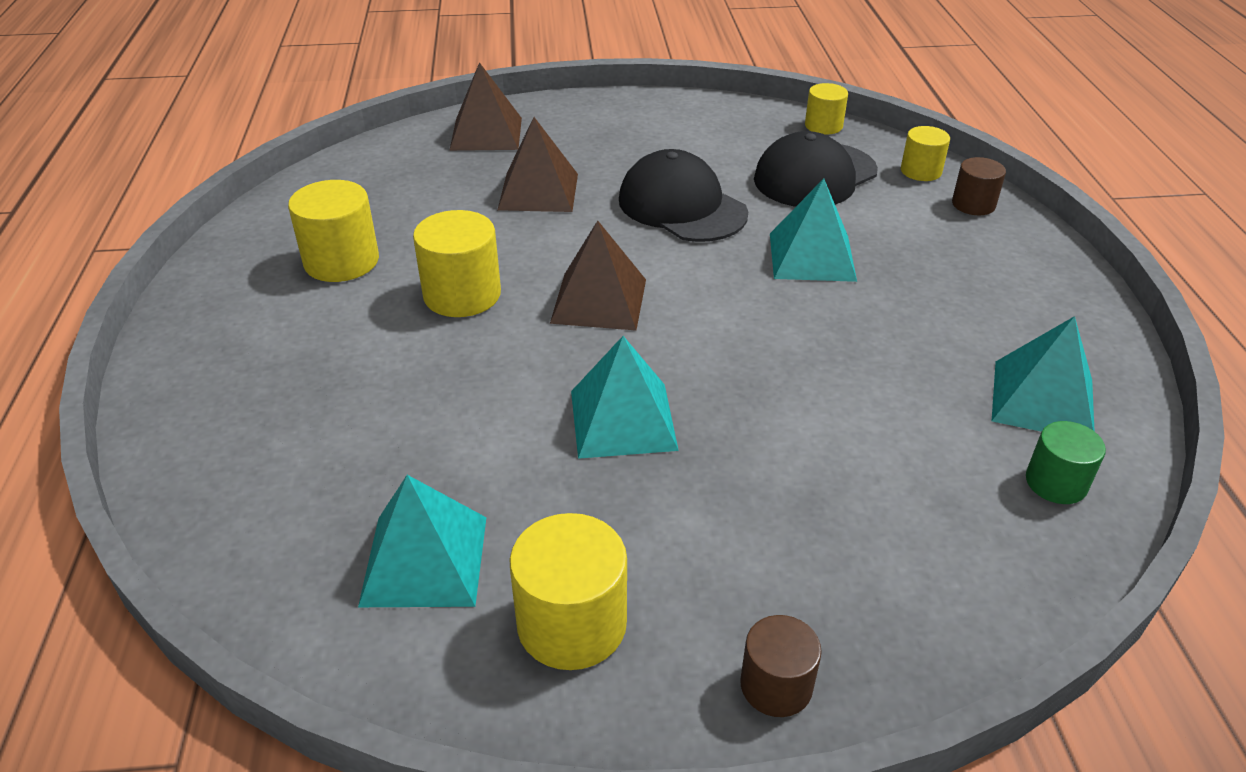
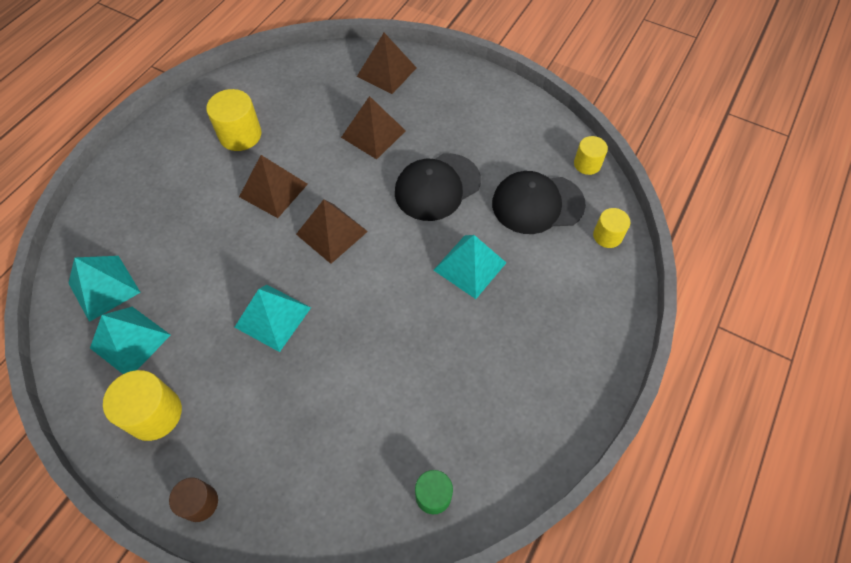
camera: 35 degrees right, 20 degrees up
(462, 294) = (273, 190): yellow cylinder -> brown pyramid
(681, 206) = (437, 187): black cap -> black cap turned 120 degrees counterclockwise
(973, 204) = (610, 281): brown cylinder -> none
(1043, 400) = (486, 442): turquoise pyramid -> turquoise pyramid (104, 287)

